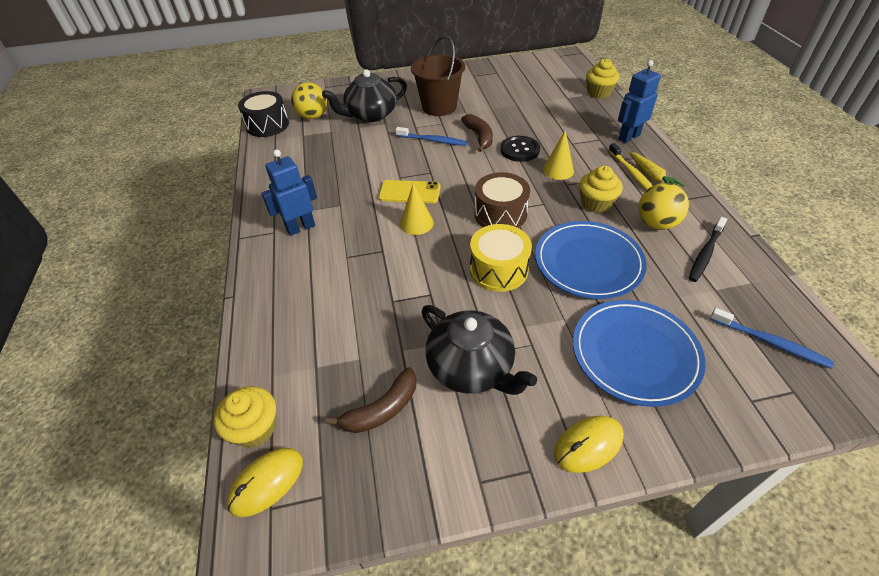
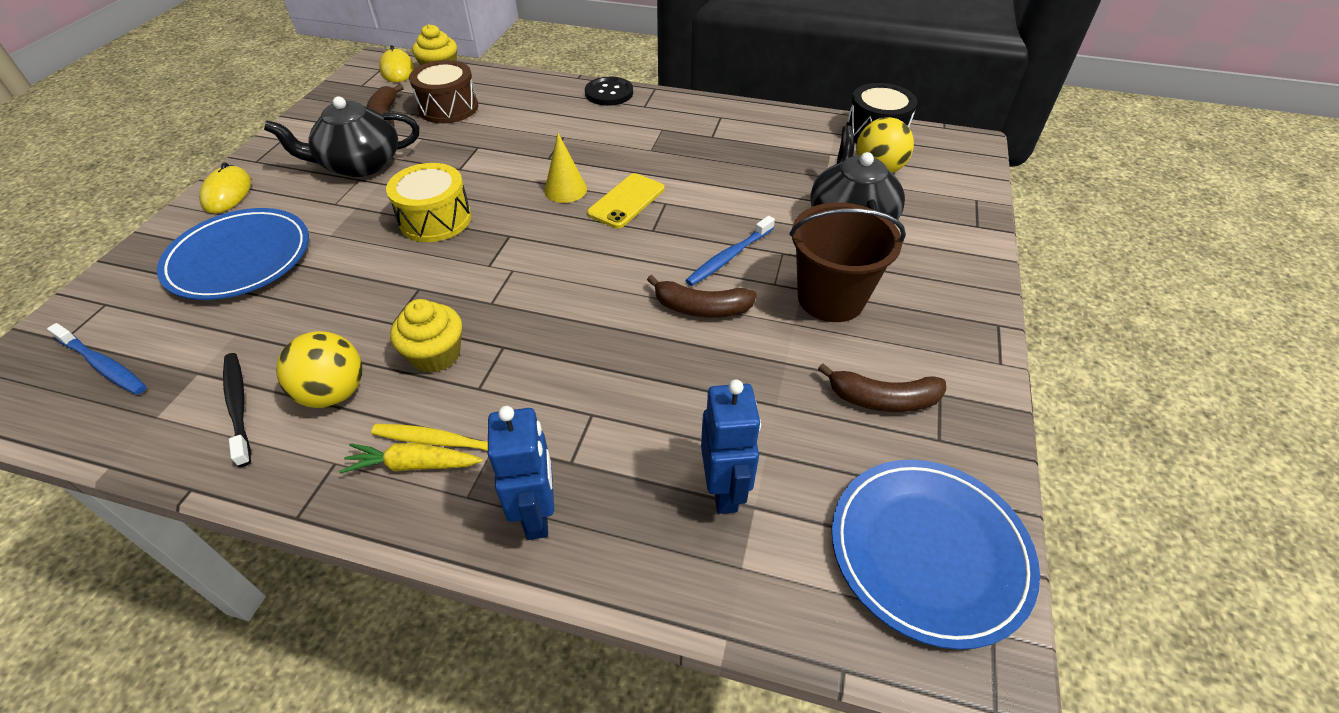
camera: 115 degrees right, 0 degrees up
(300, 227) = (635, 120): blue robot -> blue robot (724, 490)
(489, 85) = (883, 399): none -> brown banana
(500, 214) = (513, 256): brown drum -> brown drum (448, 108)
(520, 150) = (628, 337): black button -> black button (609, 93)
(558, 170) = (540, 355): yellow cone -> none
(588, 262) = (362, 288): blue plate -> blue plate (928, 552)
(599, 92) = (738, 586): yellow cupcake -> none
(770, 342) = (103, 365): blue toothbrush -> blue toothbrush turned 120 degrees counterclockwise

